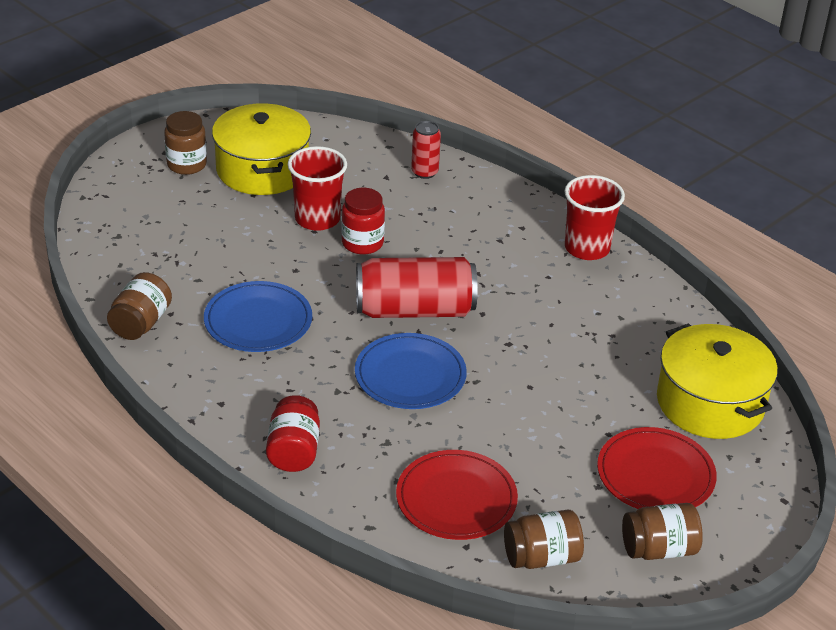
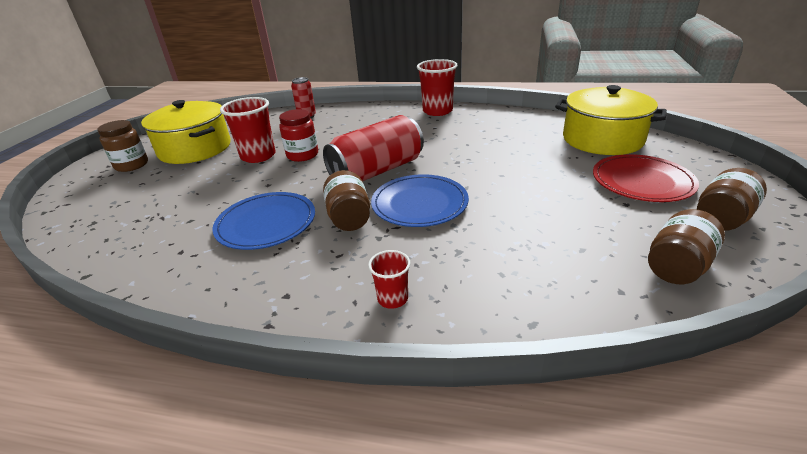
camera: 30 degrees left, 5 degrees down
(141, 323) = (154, 271): brown jar -> brown jar (349, 217)
(293, 451) = (392, 298): red jar -> red cup
(456, 499) = (561, 261): red plate -> none

